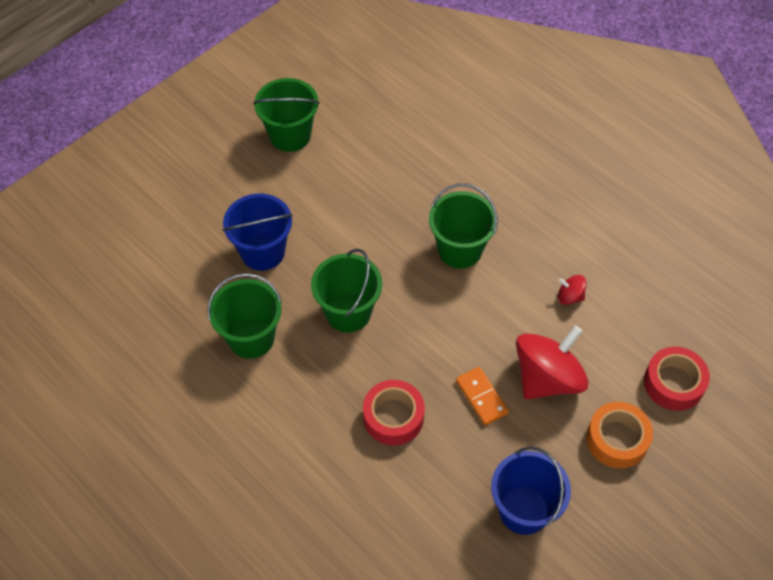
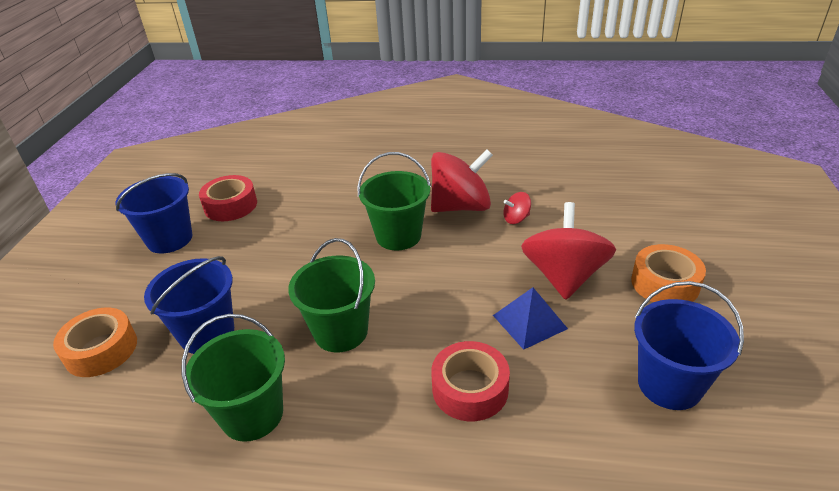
camera: 35 degrees left, 20 degrees down
(191, 219) = (101, 350): none -> orange tape
(290, 135) = (169, 239): green bucket -> blue bucket
(481, 397) = (529, 321): orange domino -> blue pyramid
(538, 252) = (461, 206): none -> red spinning top
(673, 383) = (652, 226): red tape -> red tape (230, 205)

